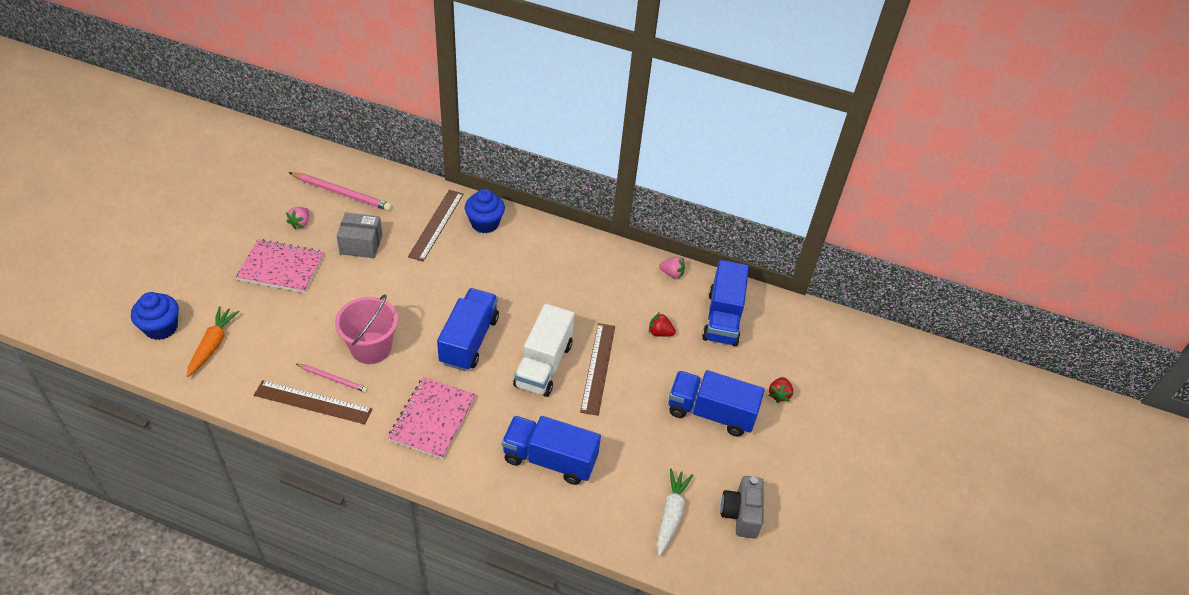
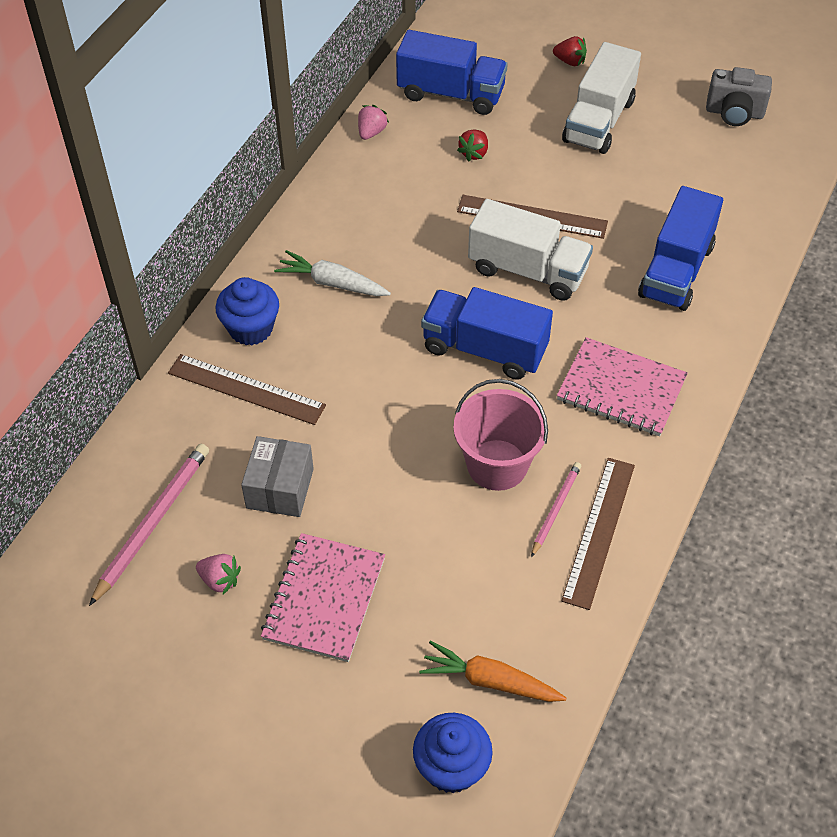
camera: 80 degrees left, 5 degrees up
(671, 514) = (741, 169): white carrot -> white carrot (332, 283)
(711, 413) = (599, 121): blue truck -> white truck

